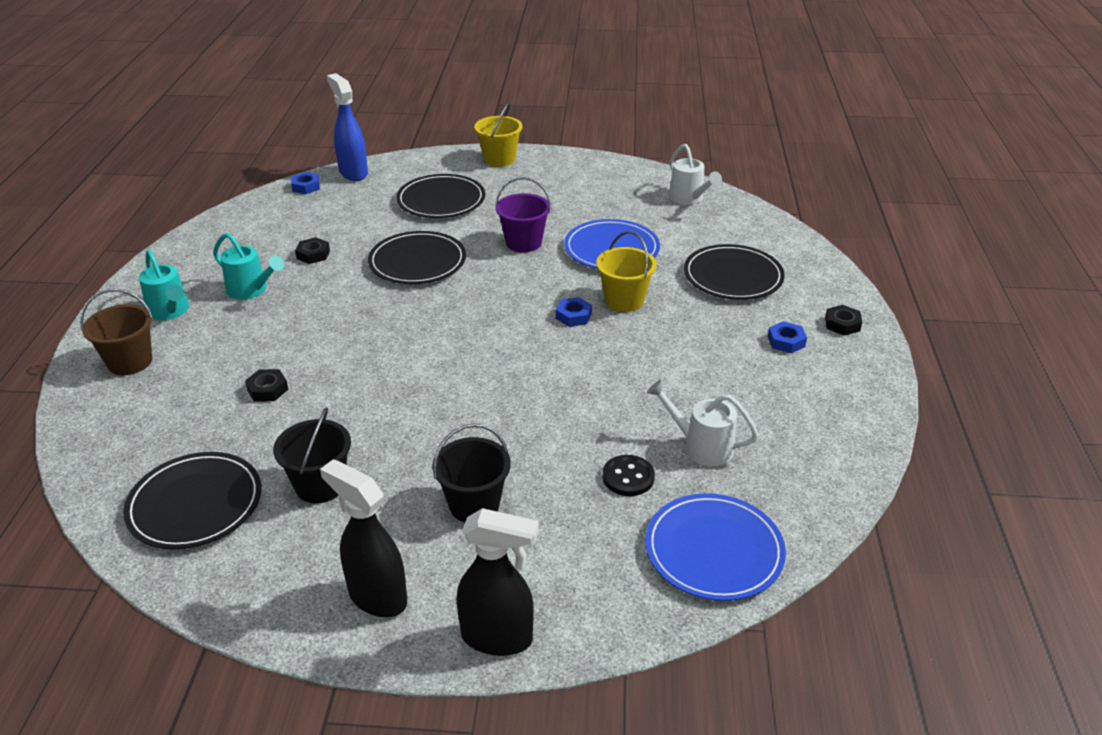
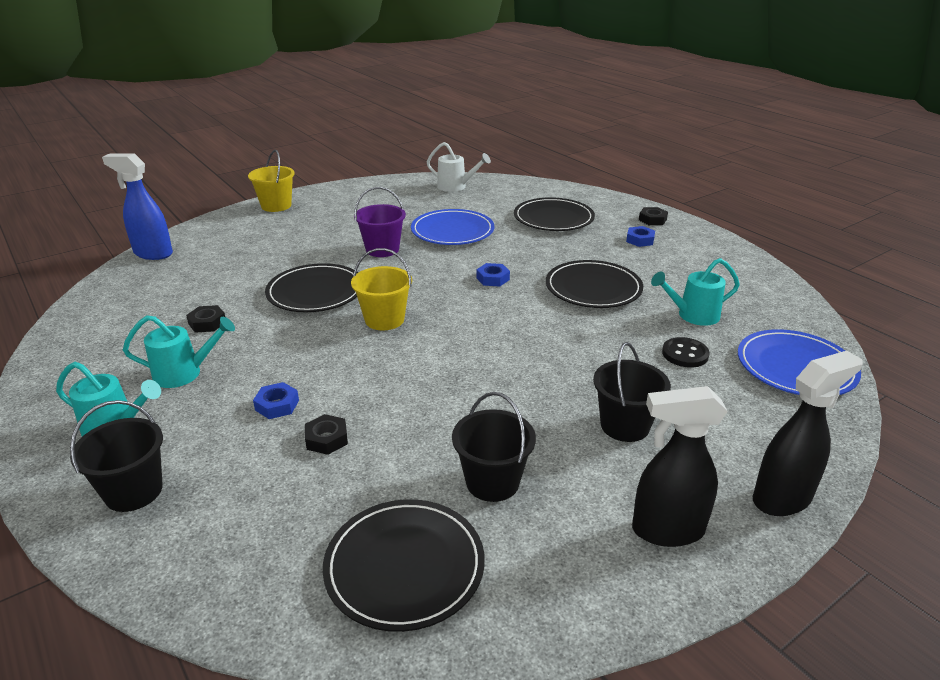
camera: 40 degrees left, 5 degrees down
(130, 362) = (133, 491): brown bucket -> black bucket
(306, 187) = (118, 278): blue nut -> blue nut (277, 405)
(441, 200) = (269, 246): black plate -> black plate (593, 288)
(624, 300) = (510, 256): yellow bucket -> yellow bucket (384, 319)
(700, 446) = (692, 315): white watering can -> turquoise watering can

